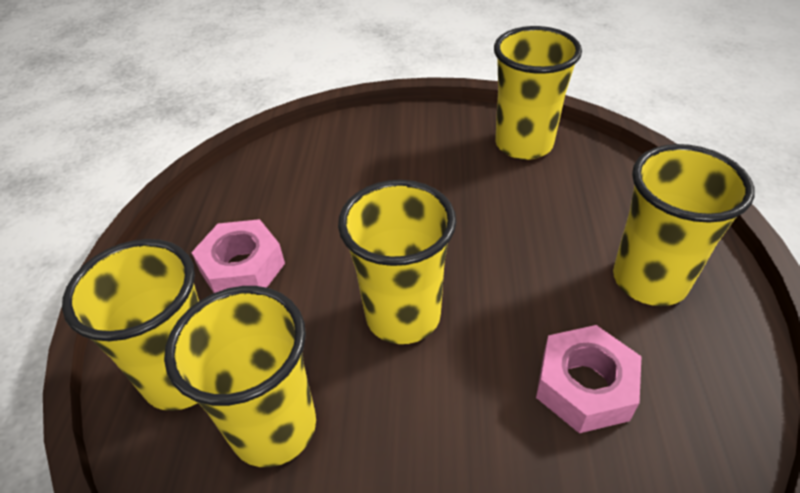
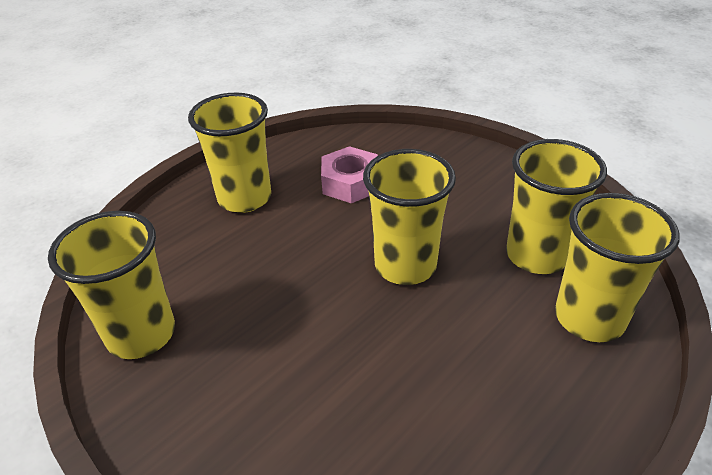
camera: 140 degrees left, 5 degrees down
(242, 267) = (501, 382): pink nut -> none

